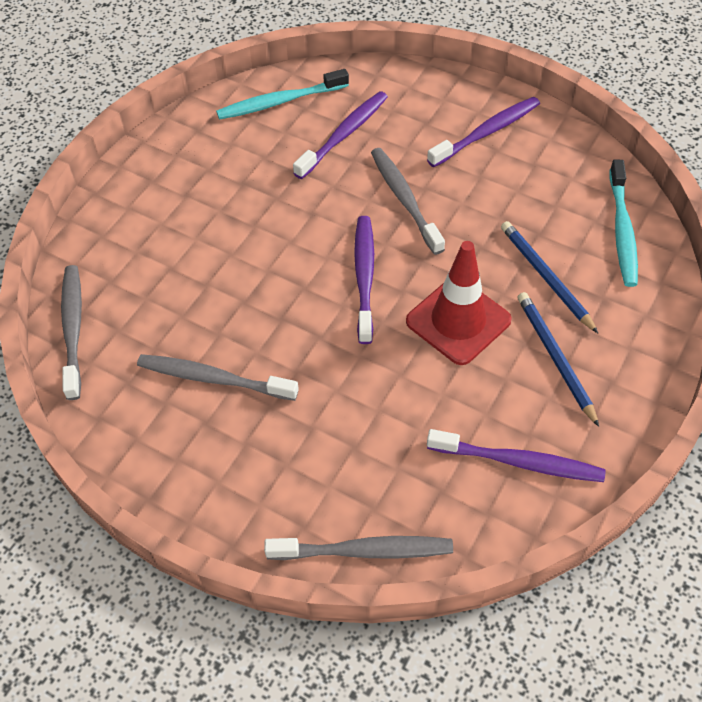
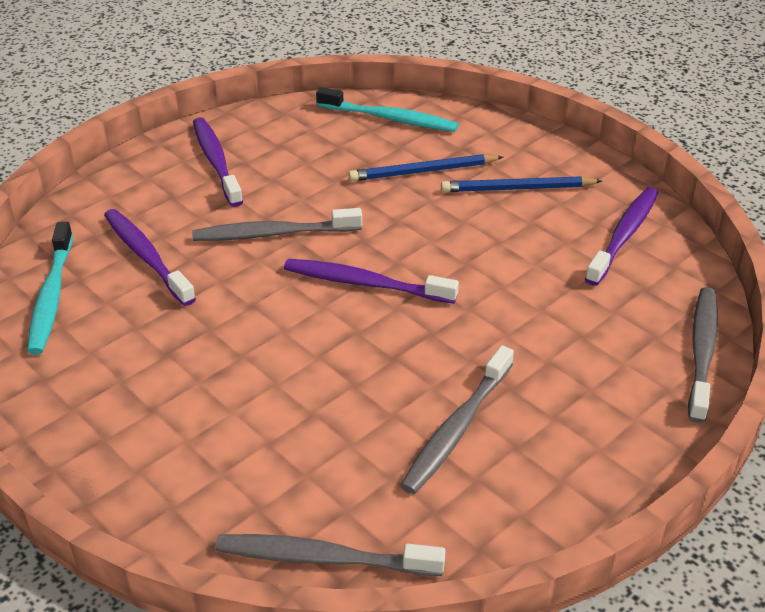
camera: 75 degrees left, 15 degrees down
(458, 321) = (451, 234): red traffic cone -> none

